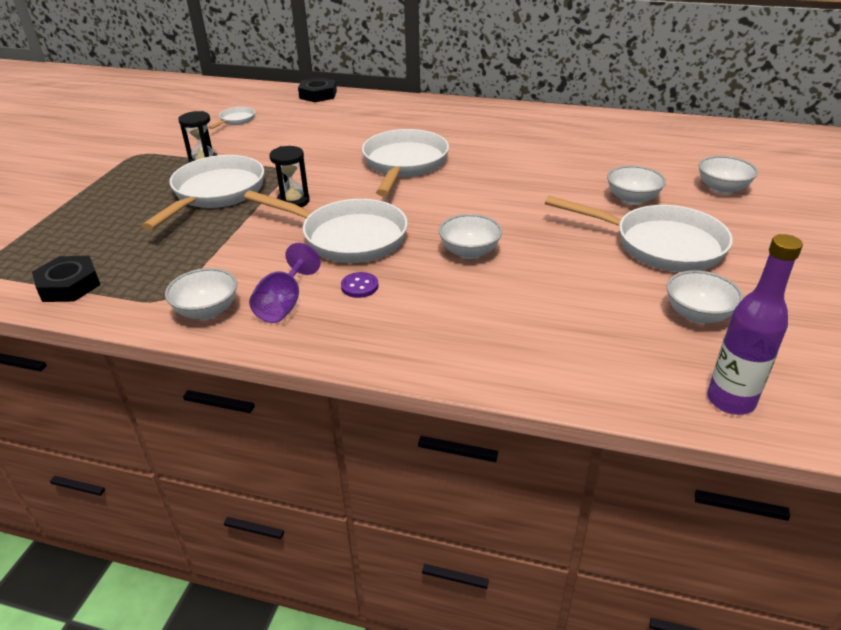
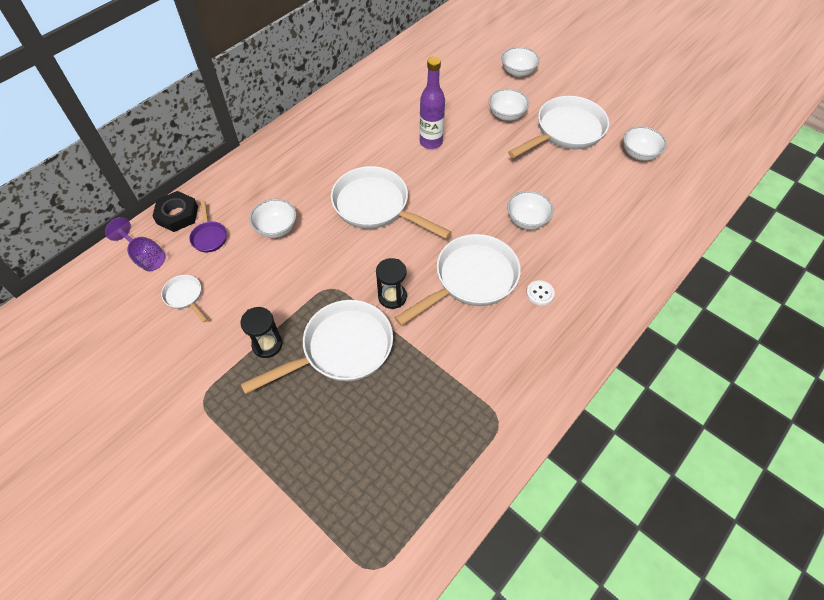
camera: 65 degrees left, 20 degrees up
(69, 285) = (443, 490): black nut -> none
(207, 311) = (529, 394): white bowl -> white bowl (276, 228)
(215, 194) = (341, 349): white pan -> white pan turned 105 degrees clockwise
(284, 304) = (541, 343): purple goblet -> purple goblet (145, 256)
(304, 111) = (209, 237): none -> purple pan
(359, 286) = (540, 293): purple button -> white button
(730, 400) = (710, 180): purple bottle -> purple bottle (431, 142)

